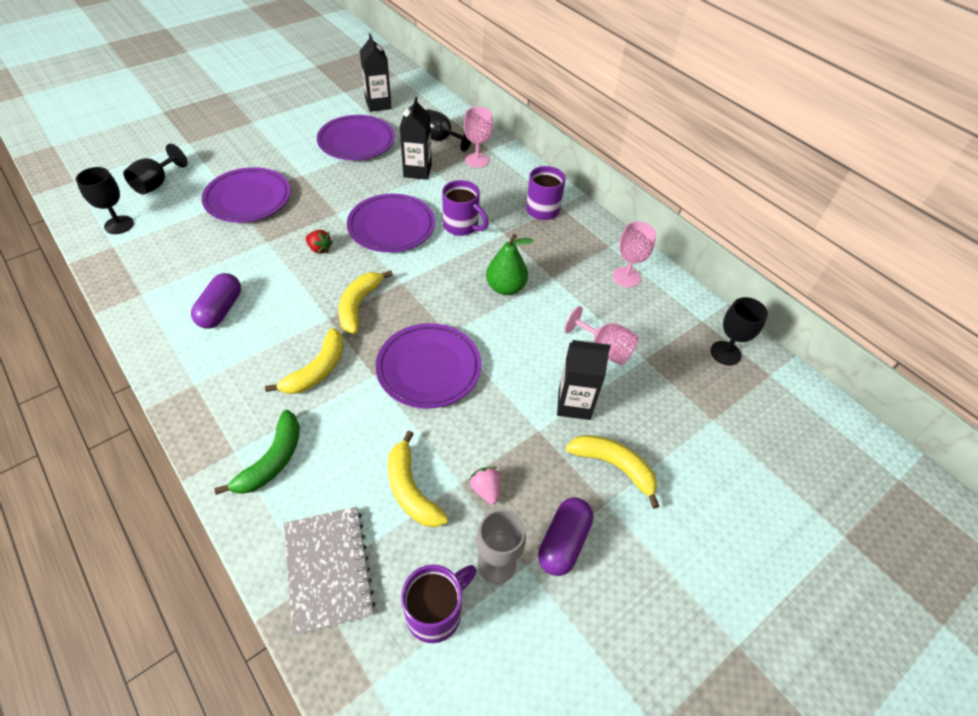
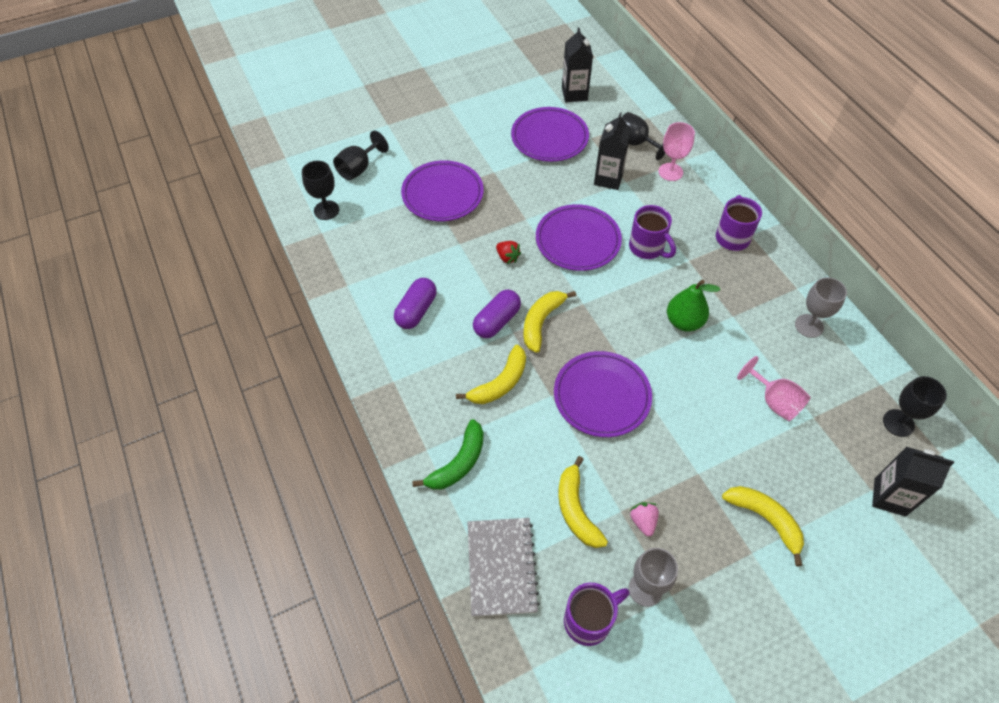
camera: 15 degrees right, 5 degrees up
(563, 542) = (707, 581): purple capsule -> purple capsule (496, 321)
(574, 404) = (736, 452): black carton -> black carton (889, 497)
(626, 277) = (809, 326): pink goblet -> grey goblet

